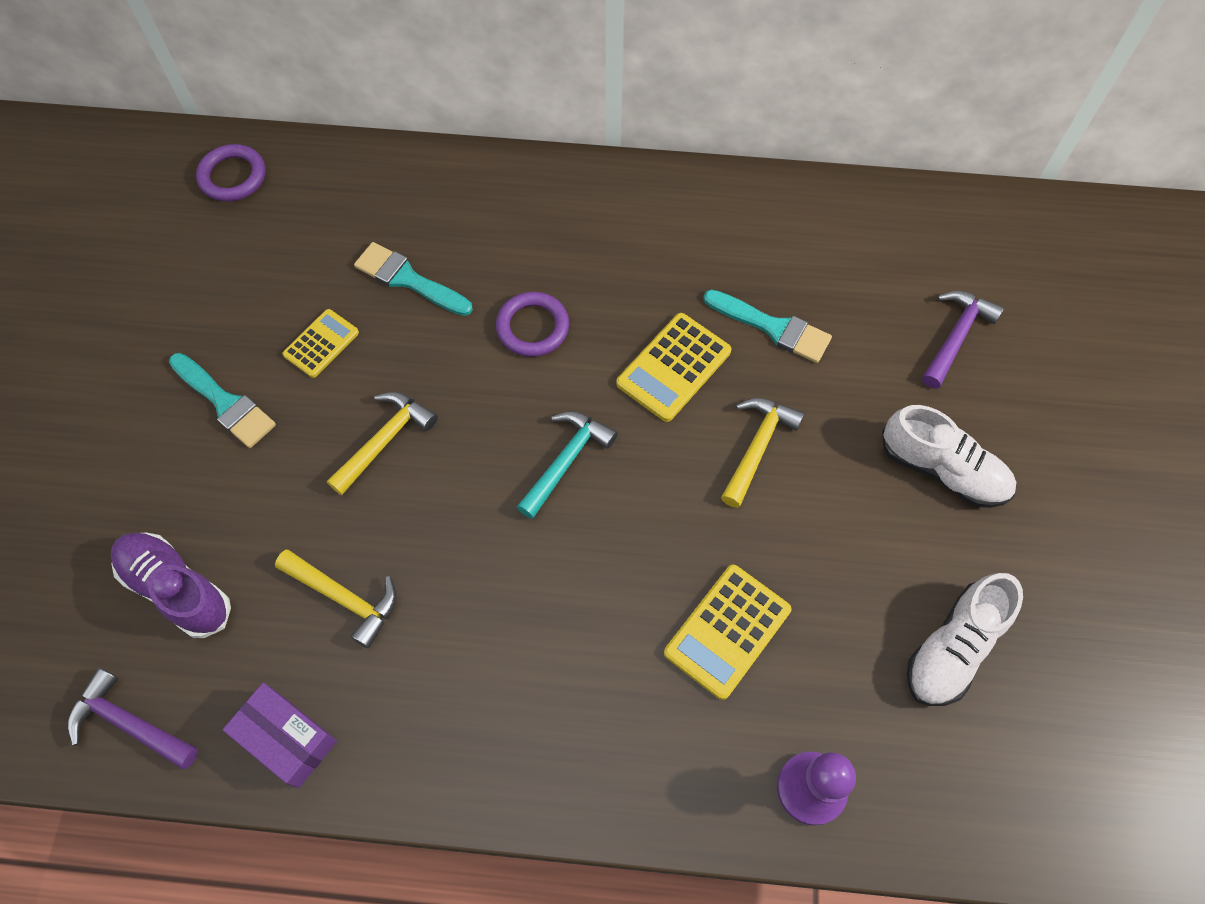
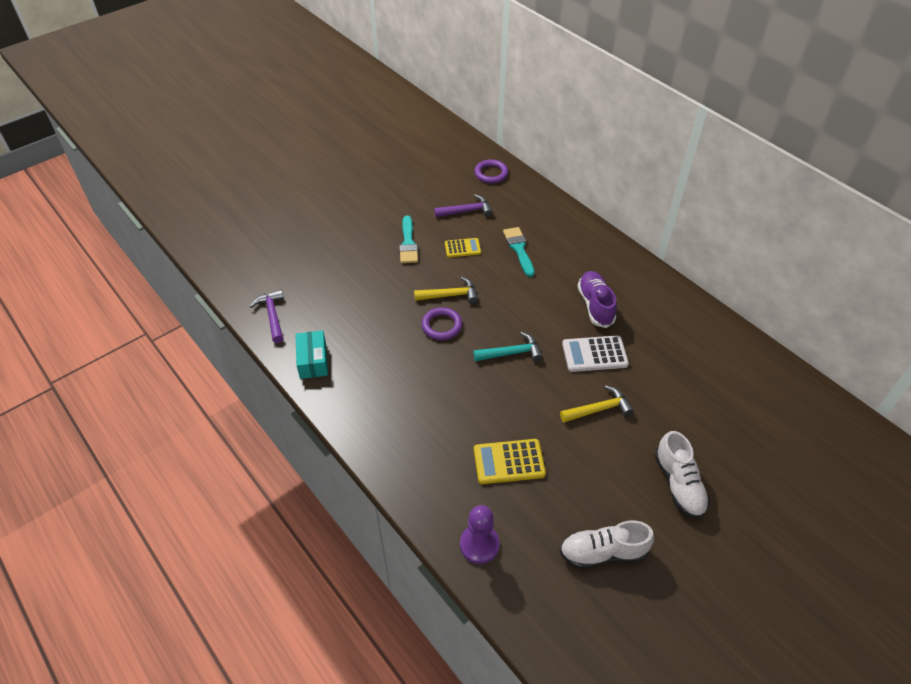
camera: 45 degrees right, 15 degrees down
(177, 589) = (330, 288): purple shoe -> purple shoe (595, 305)
(287, 739) = (313, 361): purple box -> turquoise box
(344, 598) = (379, 334): yellow hammer -> none
(532, 327) = (550, 298): purple ring -> purple ring (442, 326)
(673, 367) = (594, 354): yellow calculator -> white calculator
(773, 327) = (658, 372): turquoise brush -> none
(955, 336) = (748, 440): purple hammer -> purple hammer (466, 211)

